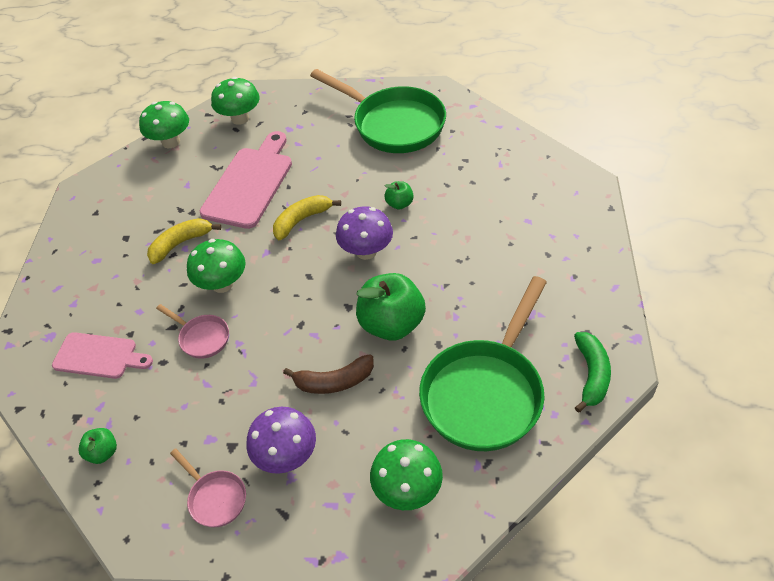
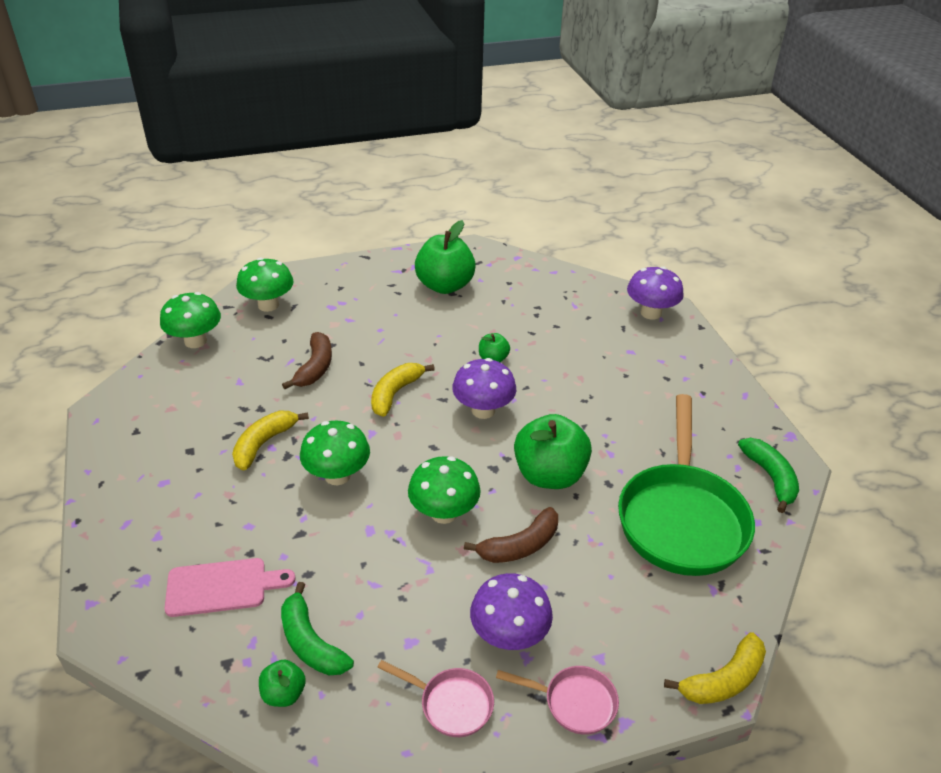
camera: 25 degrees left, 10 degrees down
(139, 418) = (310, 642): none -> green banana
(202, 337) = (342, 536): pink pan -> pink pan (574, 702)
(250, 183) = (315, 367): pink cutting board -> brown banana
(393, 124) = (445, 285): green pan -> green apple
(407, 490) = (657, 633): green mushroom -> green mushroom (444, 513)
(440, 547) = (723, 680): none -> yellow banana
(569, 185) = (651, 313): none -> purple mushroom

